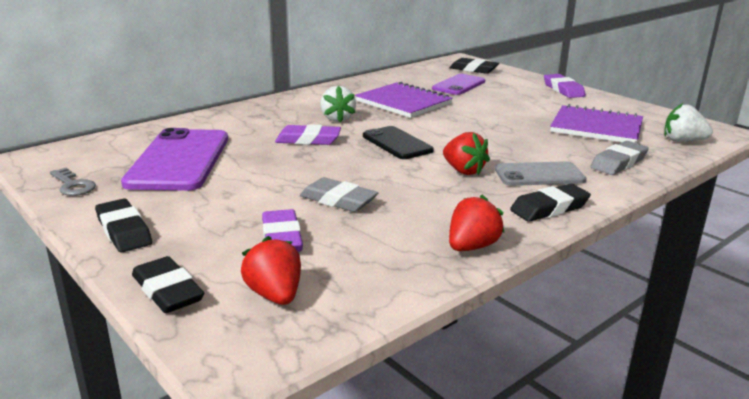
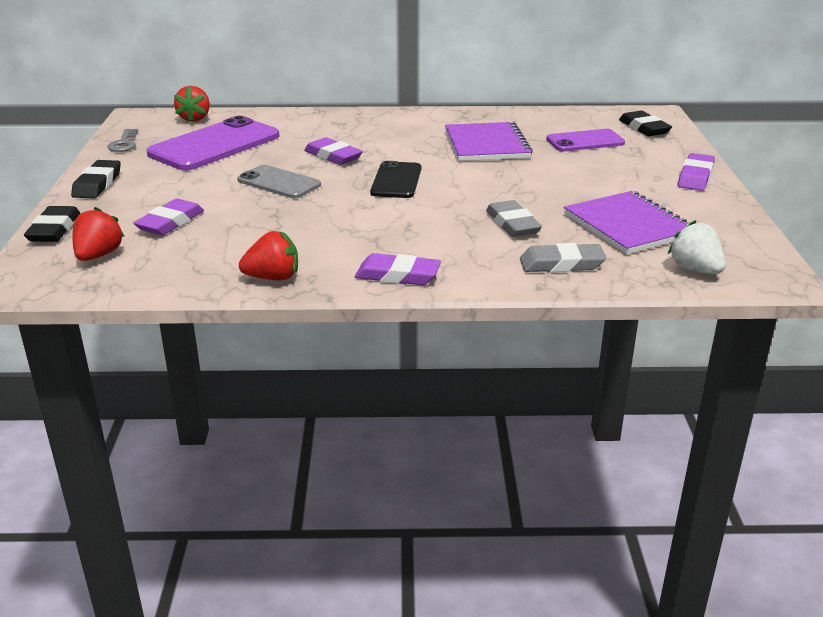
camera: 40 degrees right, 5 degrees up
(337, 119) = (394, 144): white strawberry -> none
(338, 200) = (256, 210): grey eraser -> grey eraser (512, 224)
(463, 171) = (398, 221): red strawberry -> red strawberry (195, 118)
(539, 175) = (456, 247): grey phone -> grey phone (279, 182)
(549, 208) = (397, 275): black eraser -> purple eraser

